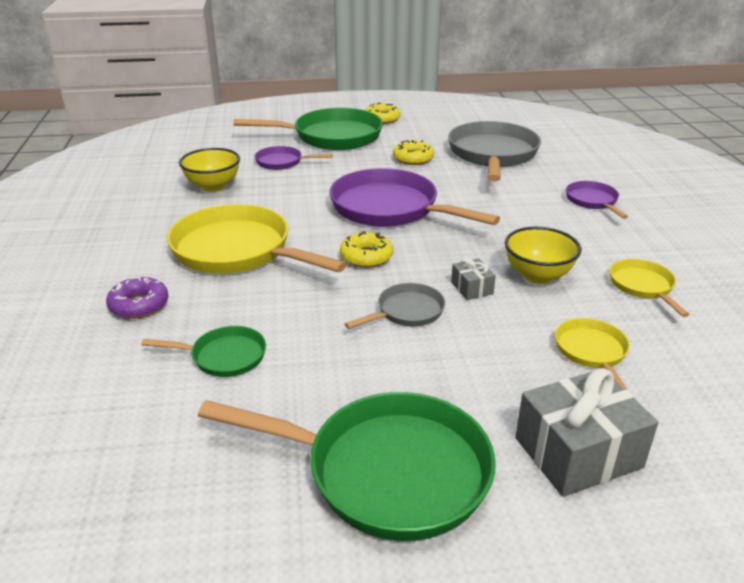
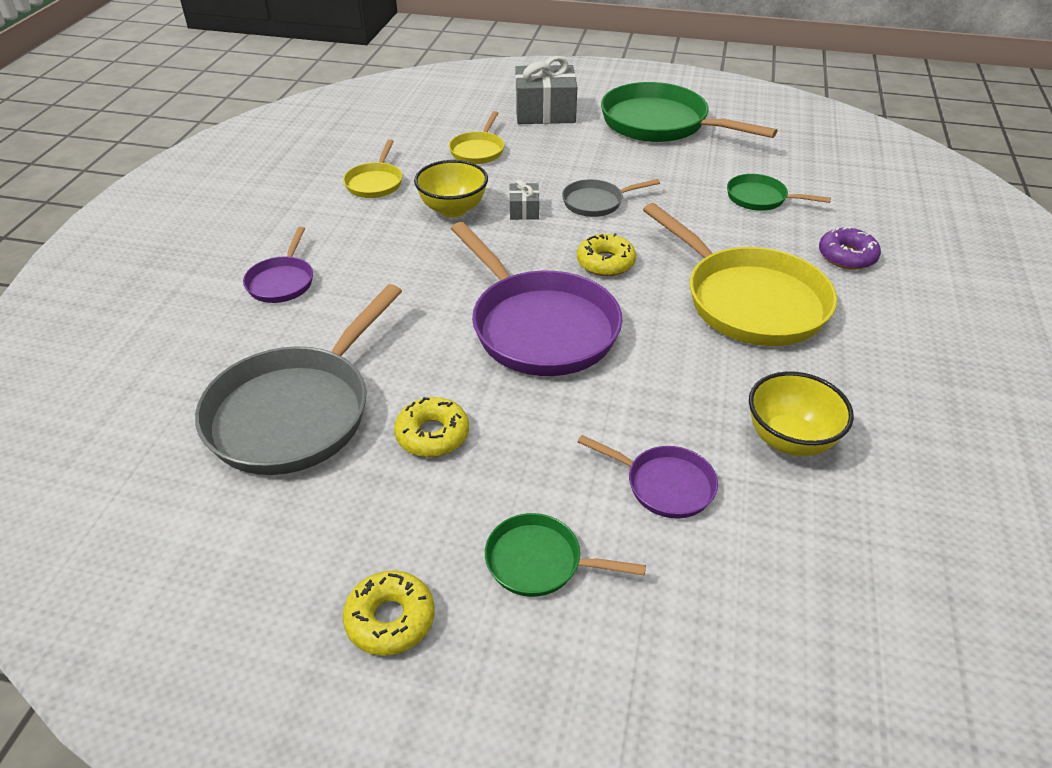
camera: 160 degrees left, 10 degrees up
(332, 136) = (540, 562): green pan -> green pan, size x0.49

